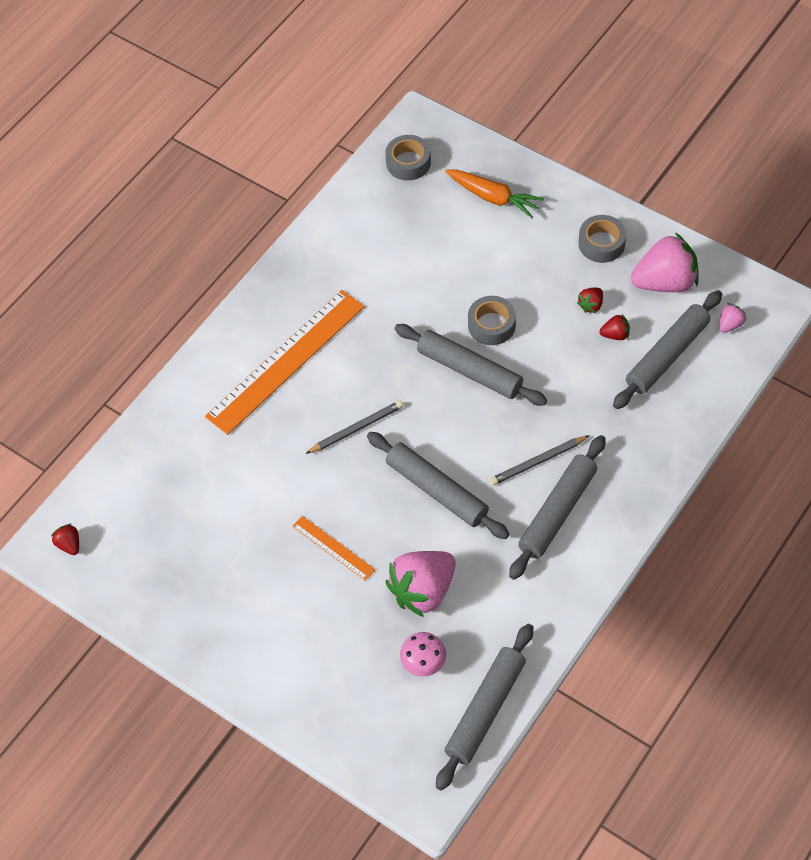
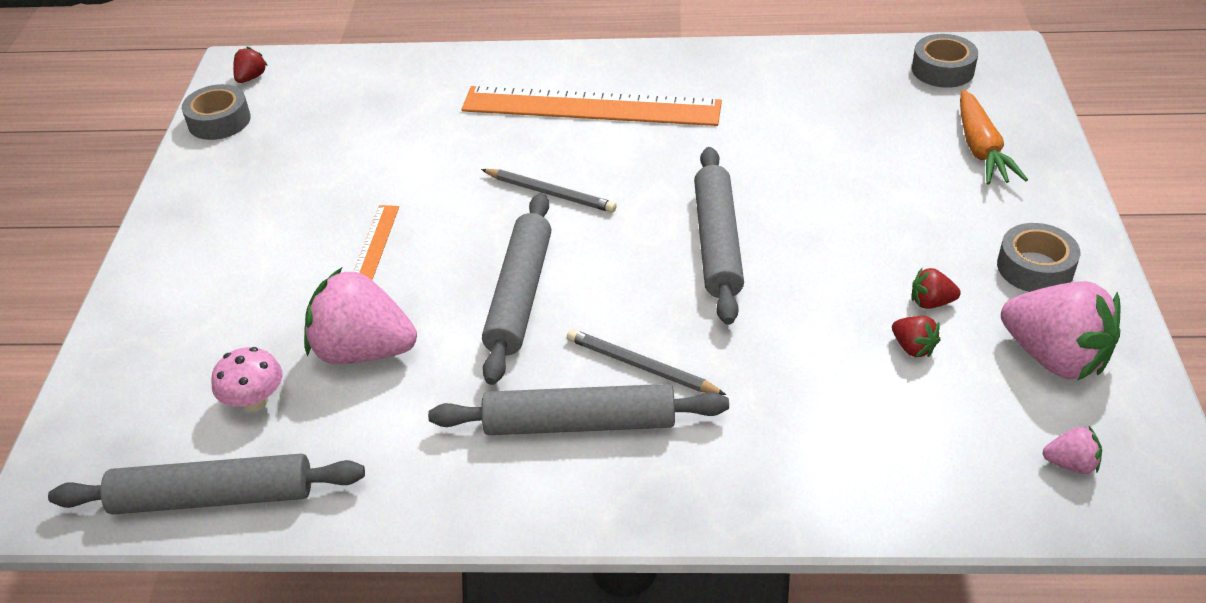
camera: 55 degrees right, 15 degrees down
(491, 325) = (801, 230): grey tape -> grey tape (219, 121)
(667, 355) = (940, 417): grey rolling pin -> none

